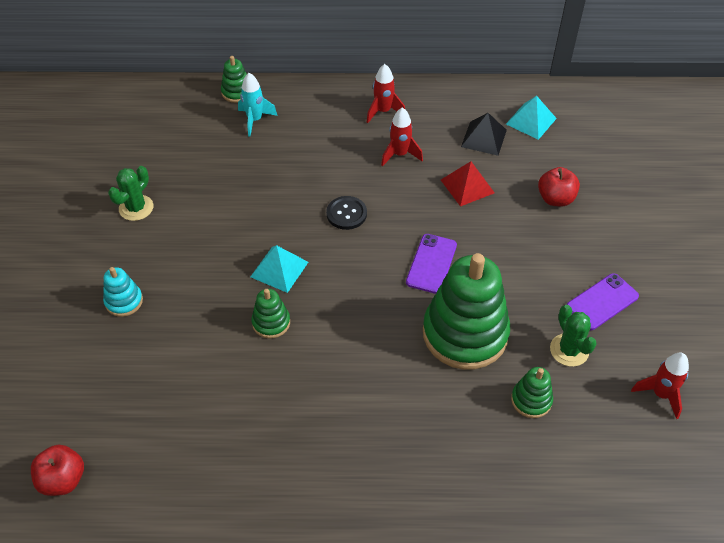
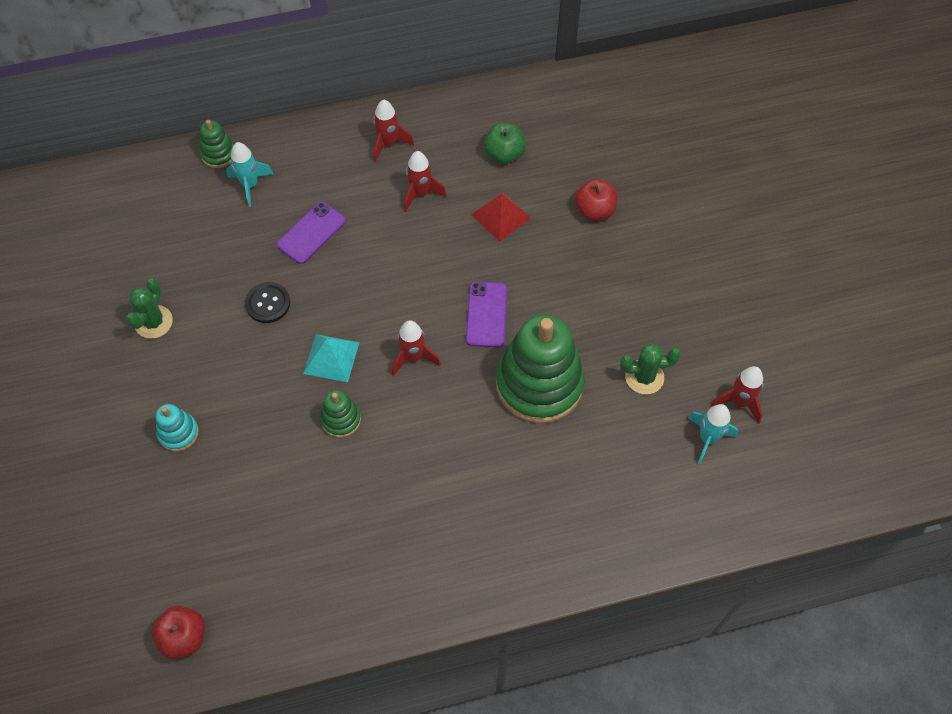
camera: 15 degrees left, 10 degrees up
(346, 214) = (383, 277): black button -> black button (268, 303)
(353, 285) = (413, 357): none -> red rocket
(483, 138) = (504, 154): black pyramid -> green apple
(531, 121) = (549, 122): turquoise pyramid -> none
(531, 400) = (619, 438): green stacking toy -> none
(569, 350) = (644, 377): green cactus -> green cactus turned 60 degrees counterclockwise
(602, 302) = (665, 317): purple phone -> purple phone (311, 233)
(620, 421) = (707, 438): none -> turquoise rocket

